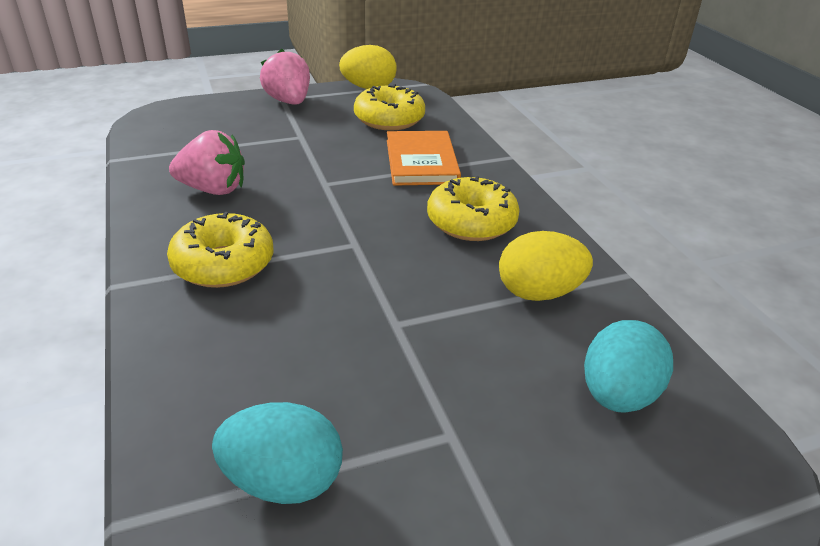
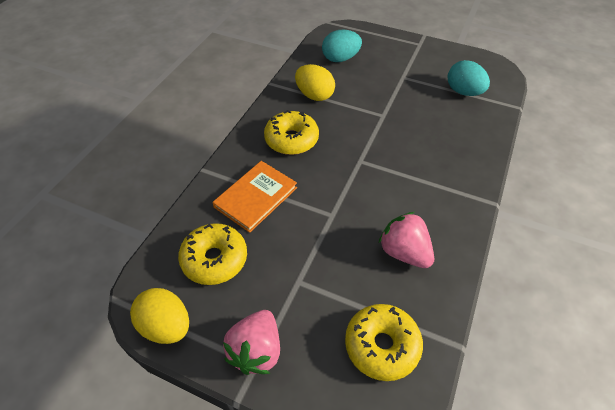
camera: 135 degrees left, 15 degrees up
(223, 264) = (433, 185): yellow donut -> yellow donut (382, 346)

